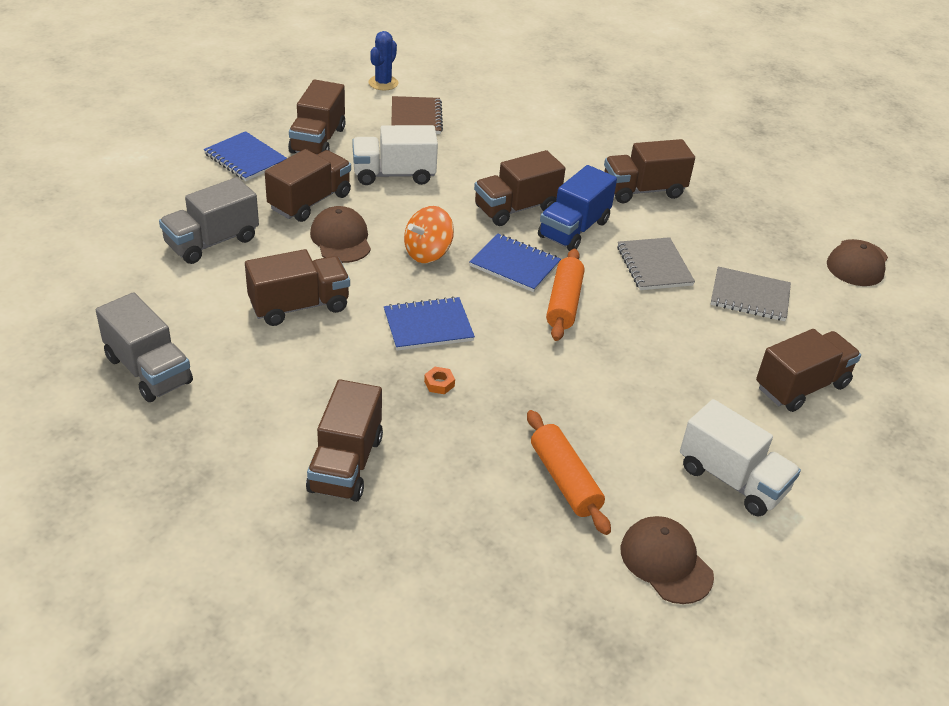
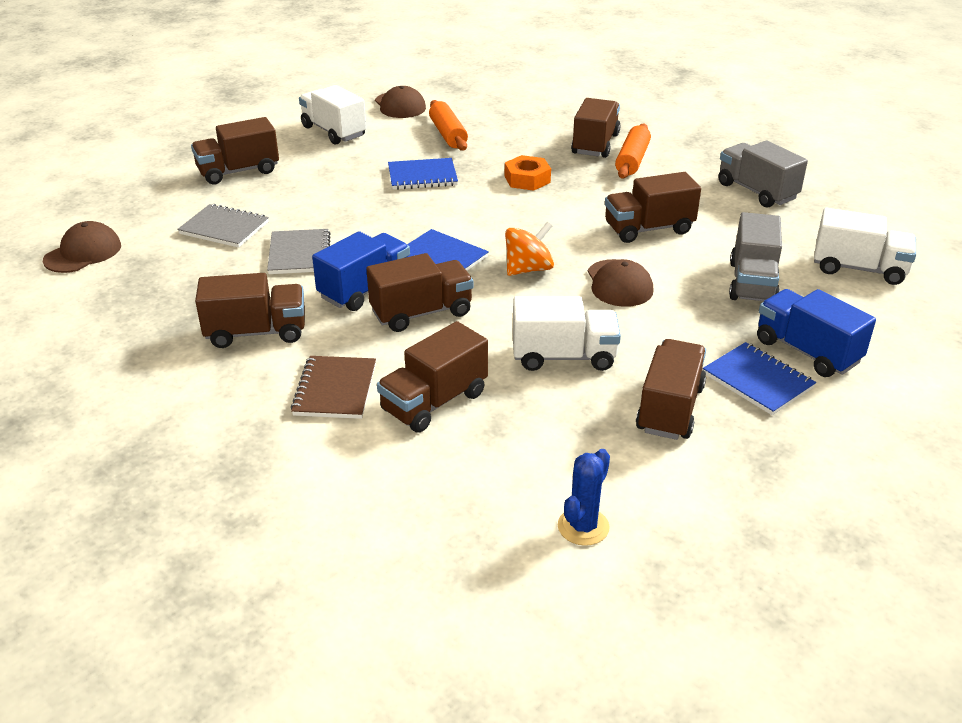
camera: 170 degrees left, 5 degrees down
(95, 259) = (859, 268): none -> white truck
(194, 180) = (806, 351): none -> blue truck
(212, 242) = (752, 282): grey truck -> grey truck turned 135 degrees clockwise
(310, 202) = (661, 323): brown truck -> brown truck (434, 402)
(416, 117) = (530, 450): brown notebook -> brown notebook (335, 389)
(428, 326) = (533, 213): blue notebook -> blue notebook (422, 176)
(439, 383) = (527, 179): orange nut -> orange nut, size x1.96
(564, 303) = (405, 226): orange rolling pin -> orange rolling pin (632, 160)

